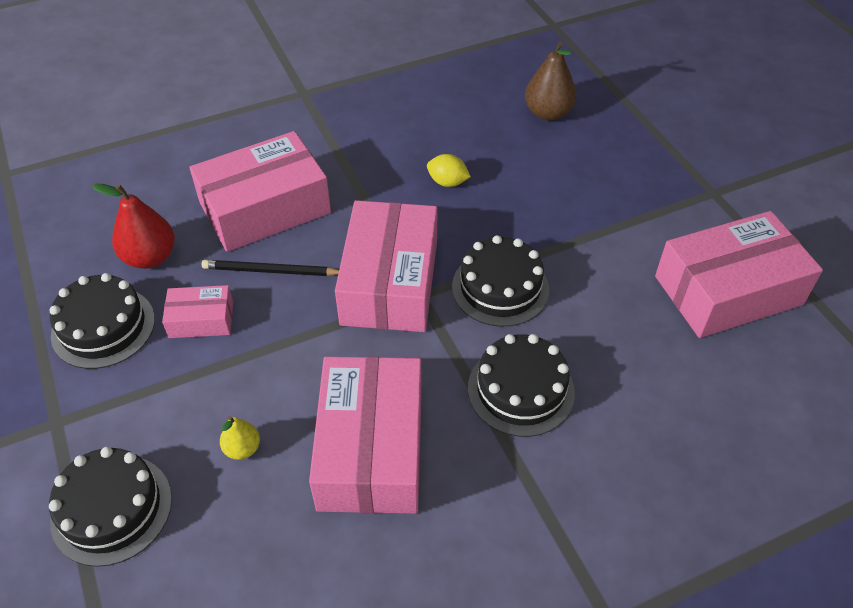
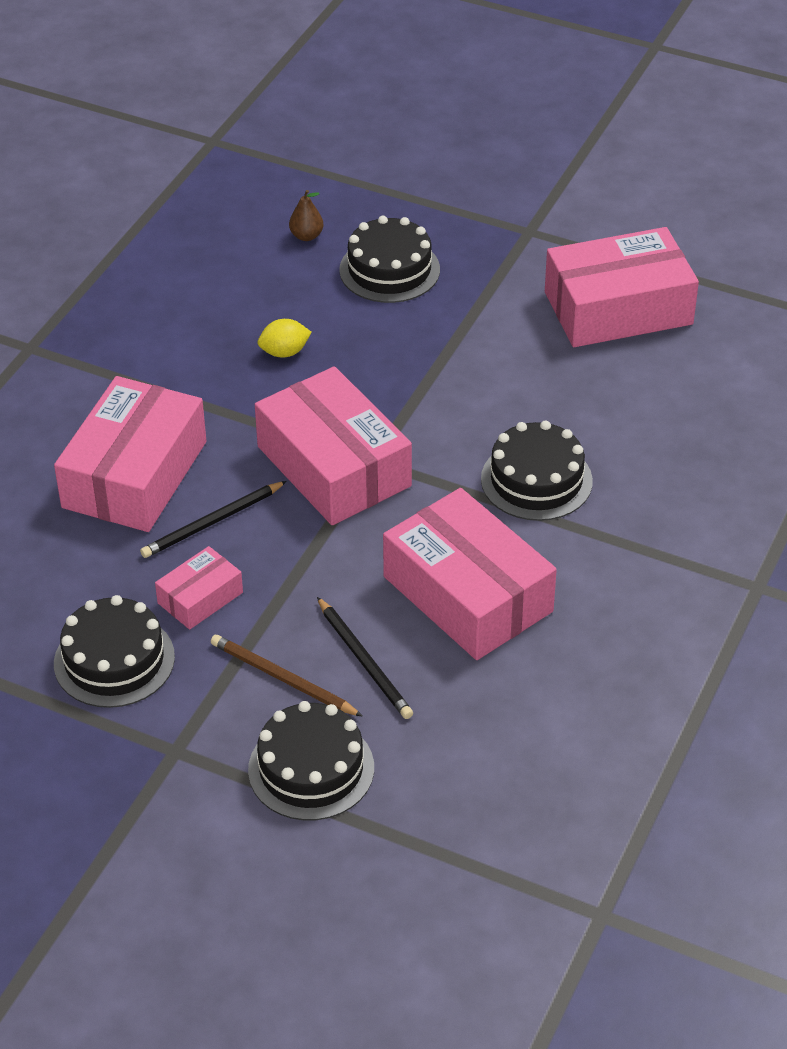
camera: 40 degrees left, 5 degrees down
(150, 257) = (78, 581): red pear -> none
(178, 420) = (282, 678): none -> brown pencil
(242, 448) = (364, 661): yellow pear -> black pencil
(500, 288) = (434, 414): black cake -> black cake (389, 270)
(548, 113) = (306, 236): brown pear -> brown pear, size x0.56
(728, 290) = (618, 308): pink box -> pink box turned 45 degrees clockwise

